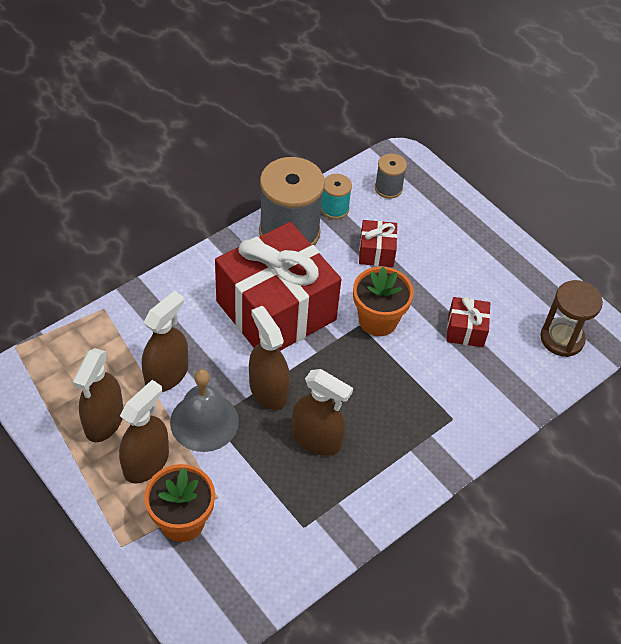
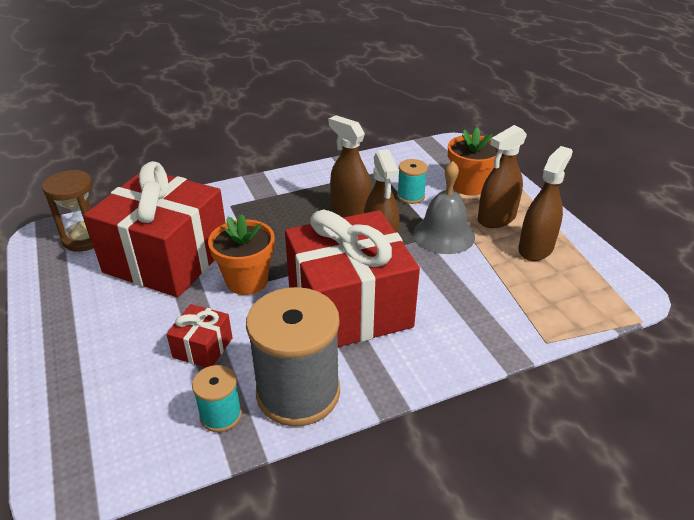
camera: 160 degrees left, 15 degrees down
(166, 375) = (475, 272): brown spray bottle -> none
(252, 482) = (410, 196): none -> turquoise spool
(388, 188) = (126, 432): grey spool -> none
(465, 330) = (167, 259): red gift -> red gift, size x2.39

